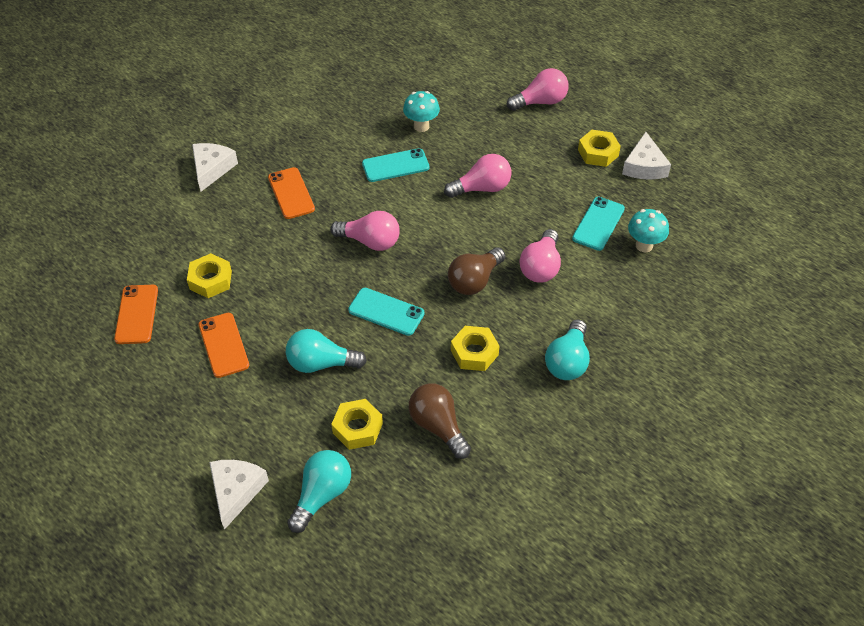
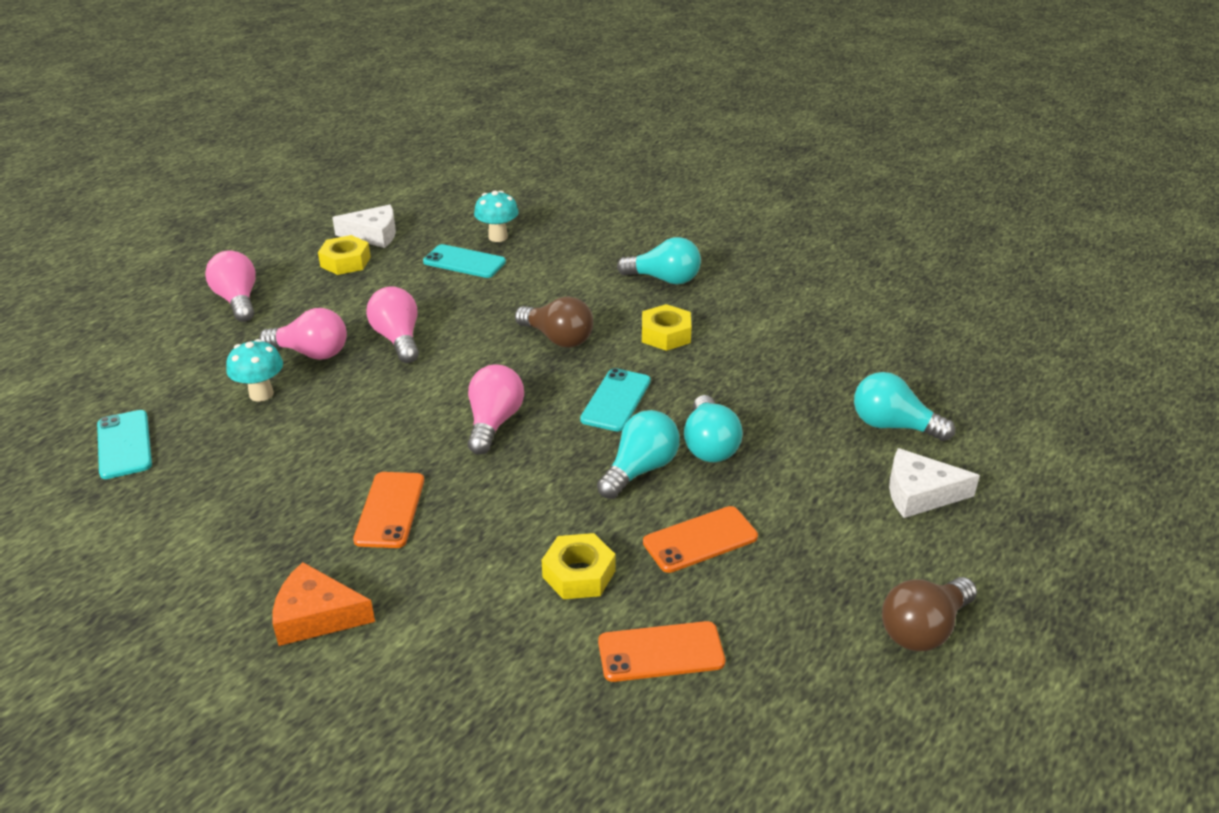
camera: 95 degrees left, 15 degrees down
(212, 169) = (316, 616): white cheese -> orange cheese
(291, 193) = (390, 510): orange phone -> orange phone turned 60 degrees counterclockwise
(302, 319) = (640, 470): none -> turquoise light bulb
(357, 428) = (795, 408): yellow nut -> none
(395, 165) = (342, 412): turquoise phone -> turquoise phone (124, 445)
(438, 426) = (772, 353): brown light bulb -> brown light bulb (923, 629)
(541, 267) = (533, 296): pink light bulb -> pink light bulb (311, 353)

